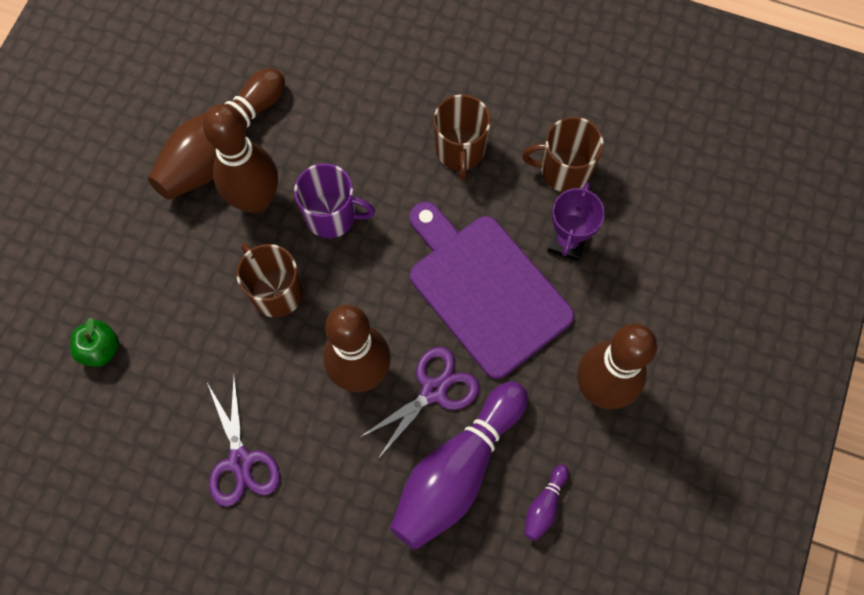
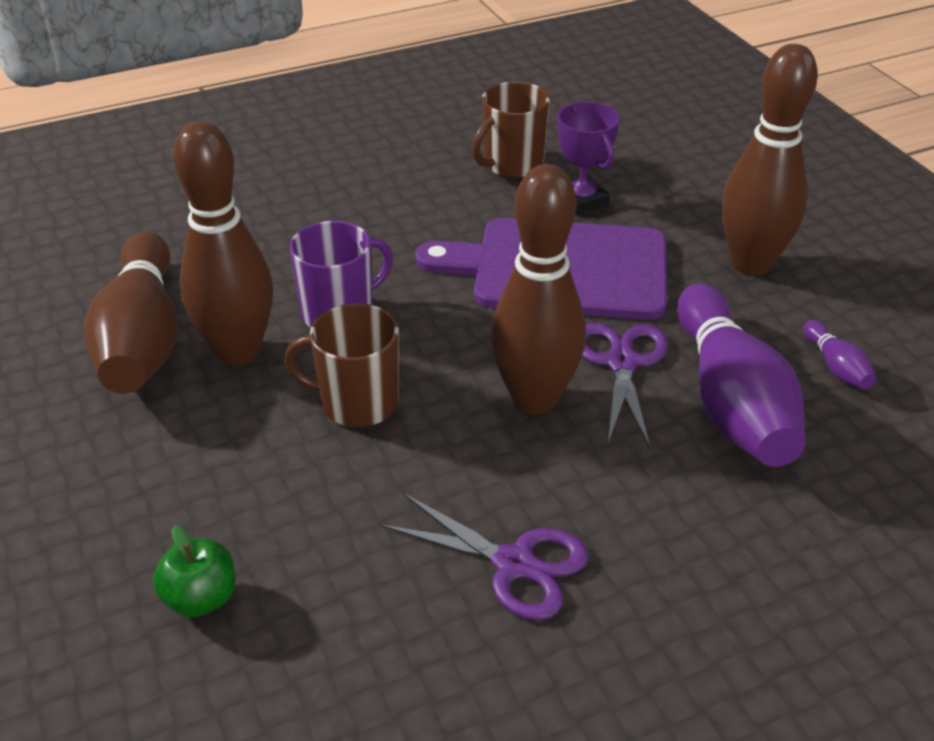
camera: 45 degrees left, 30 degrees down
(460, 150) = (403, 202): brown mug -> none

